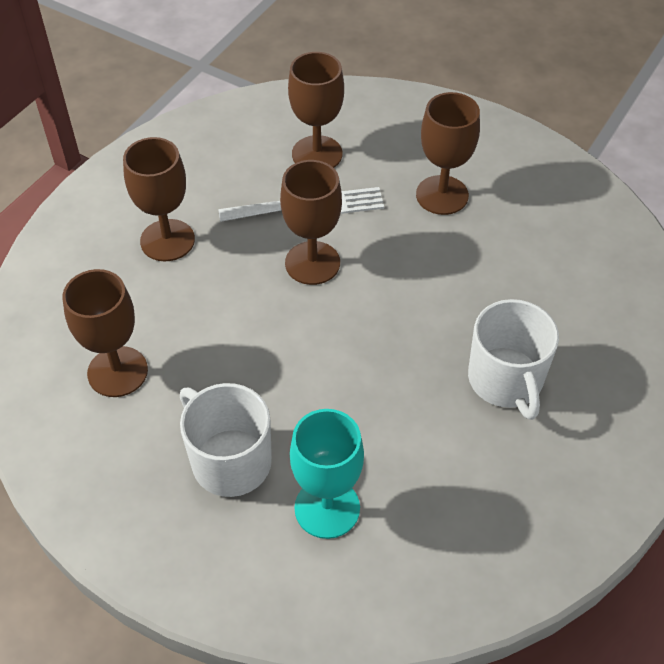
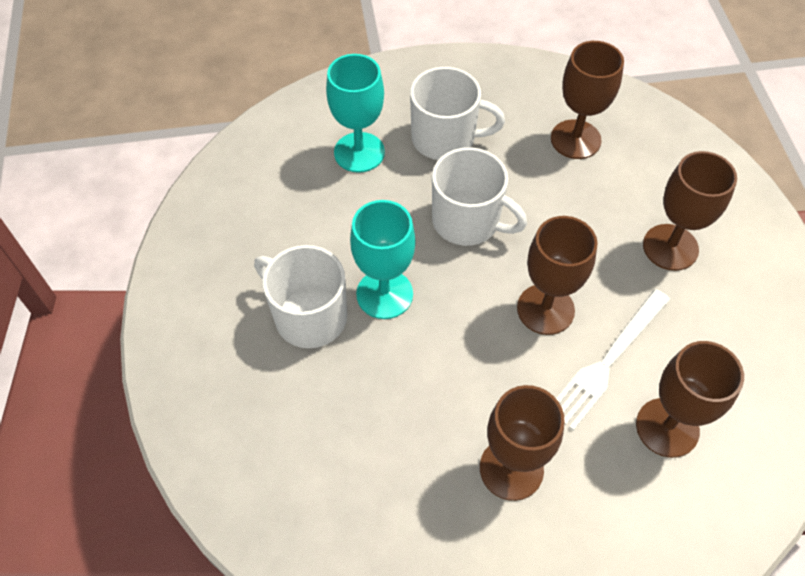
camera: 140 degrees right, 5 degrees up
(297, 367) = (467, 221): none -> white mug
(426, 356) = (384, 294): none -> turquoise goblet

